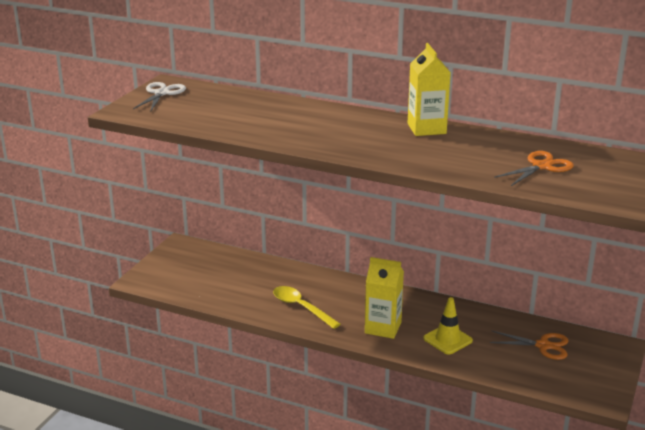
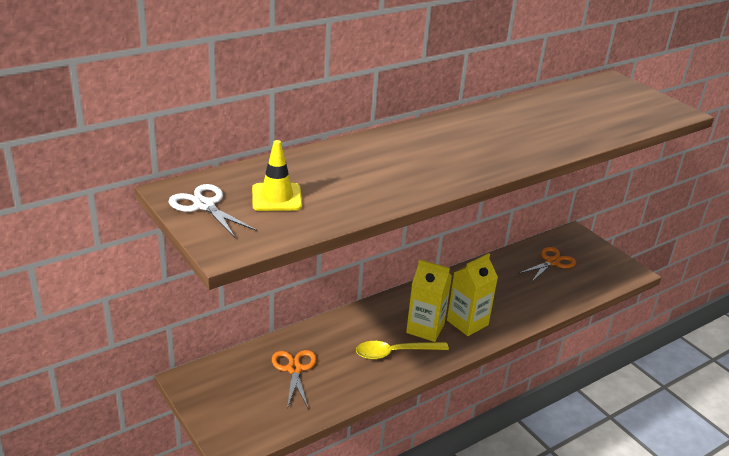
camera: 60 degrees left, 5 degrees up
(426, 129) = (471, 120): yellow carton -> yellow carton (425, 328)
(447, 339) = (511, 299): yellow traffic cone -> yellow traffic cone (276, 197)
(542, 166) = (589, 112): orange scissors -> orange scissors (294, 369)

